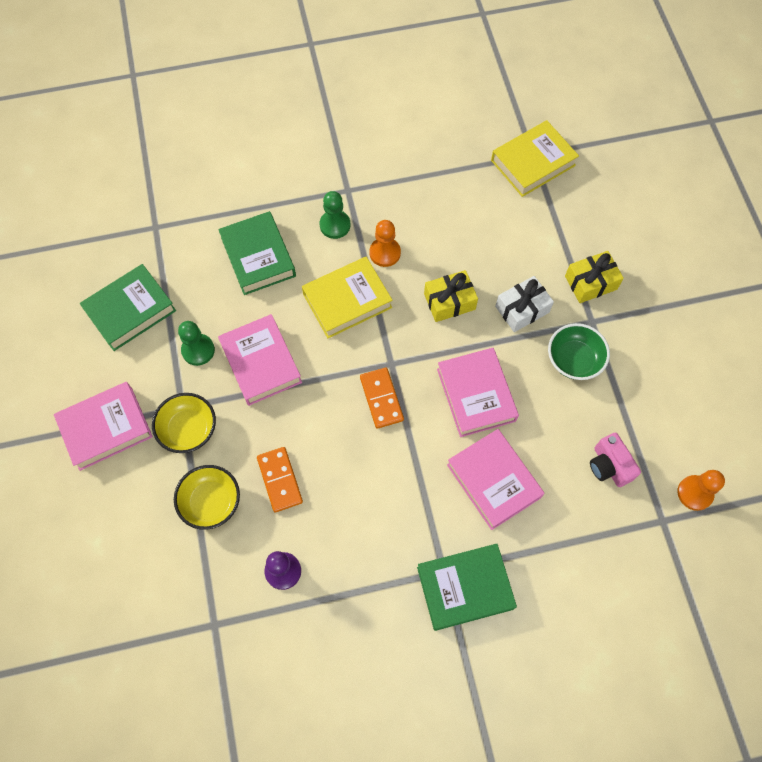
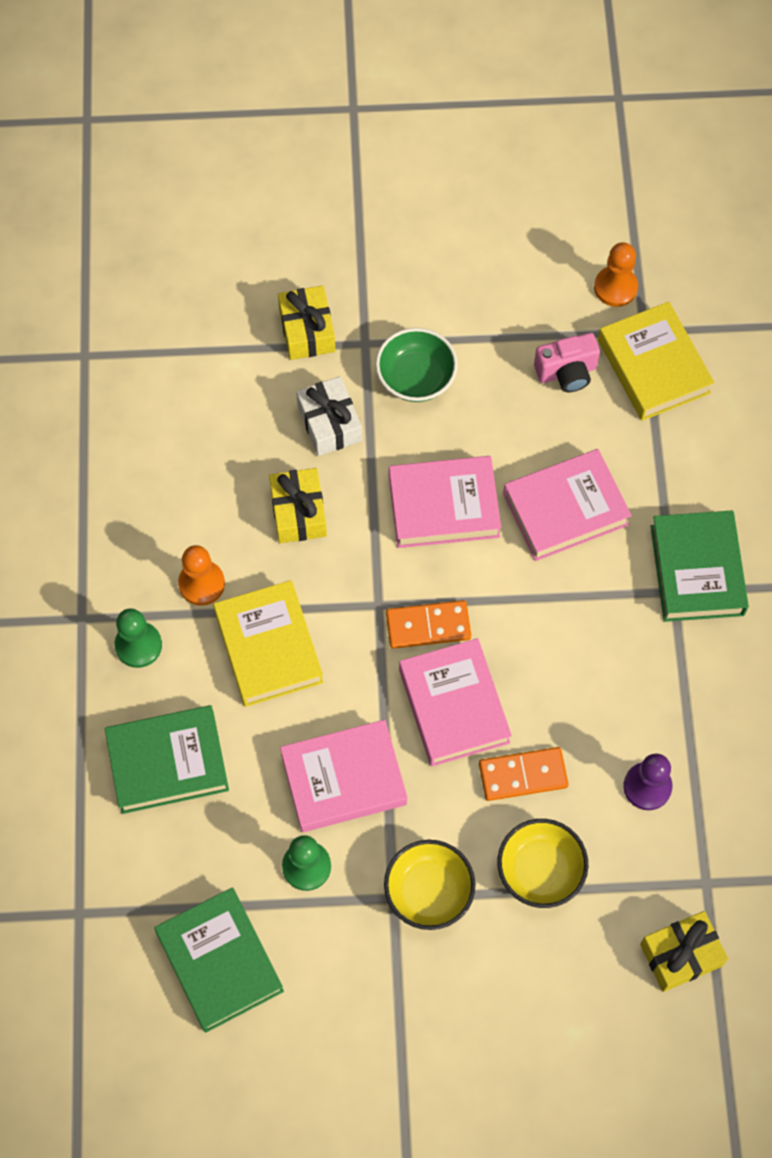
camera: 80 degrees left, 0 degrees up
(106, 428) = (406, 1010): pink book -> pink book (454, 706)
(157, 612) = (681, 955): none -> yellow gift
(533, 163) = (98, 358): yellow book -> yellow book (653, 366)

